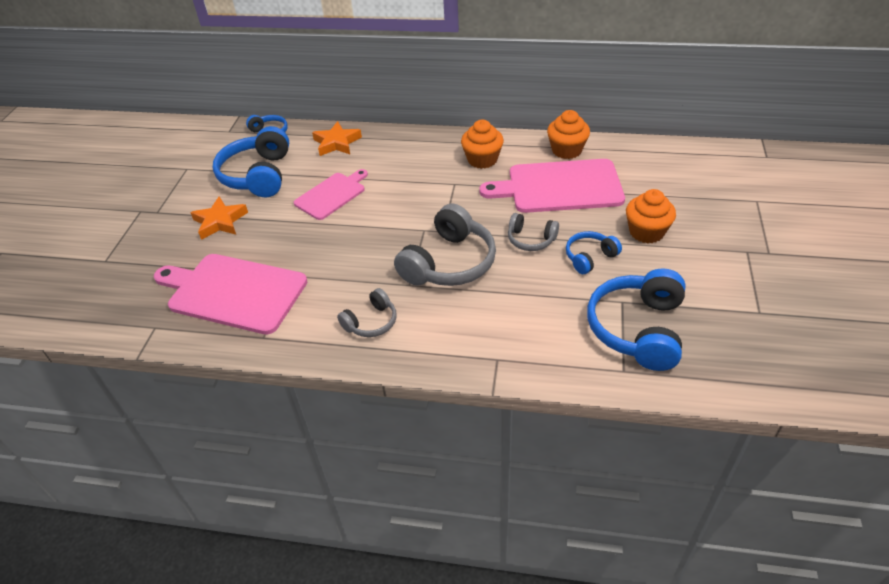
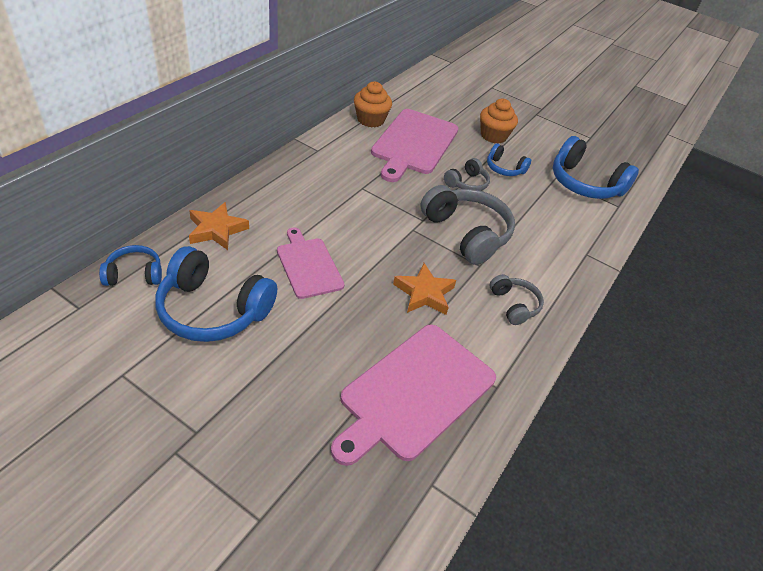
camera: 75 degrees left, 0 degrees up
(220, 222) = (276, 370): orange star -> orange star (424, 293)
(482, 159) = (342, 160): orange cupcake -> none
(589, 257) = (504, 168): blue headphones -> blue headphones turned 45 degrees counterclockwise

